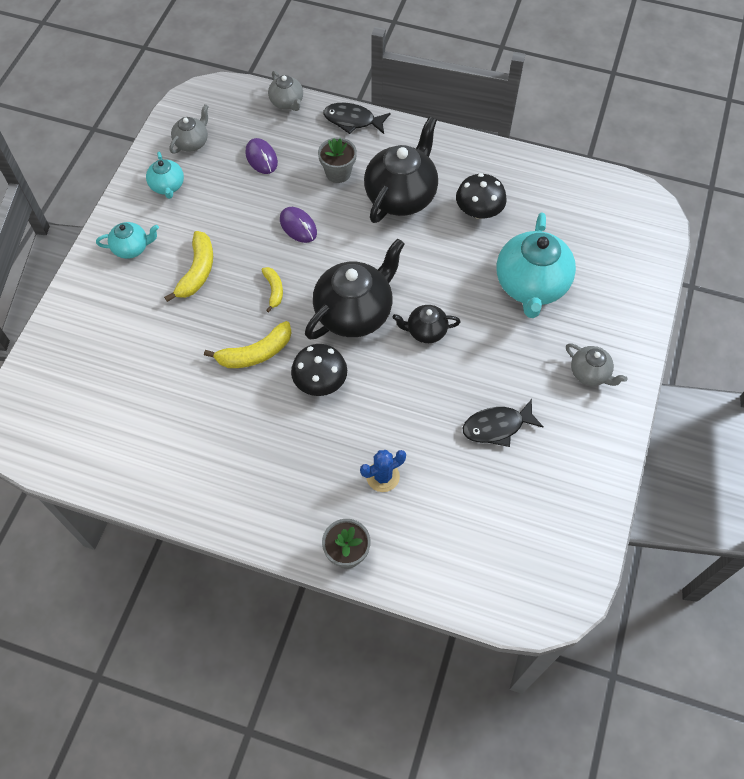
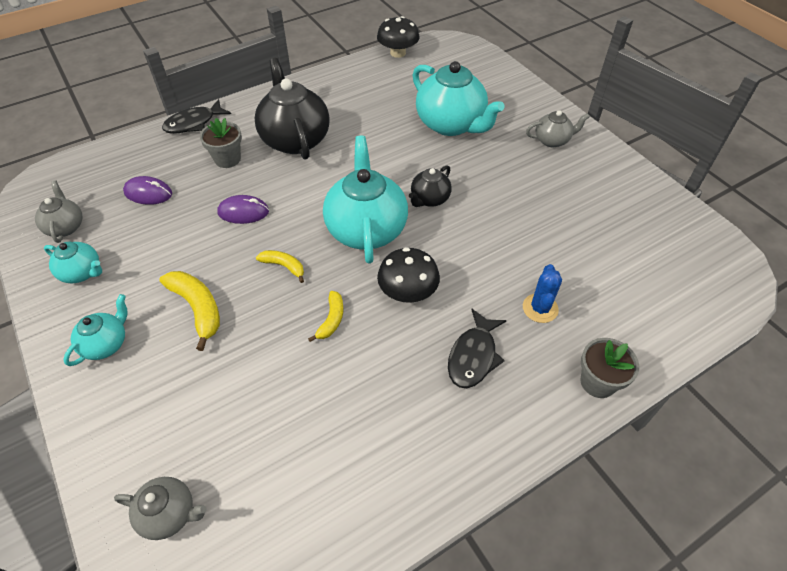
camera: 50 degrees left, 10 degrees down
(255, 353) = (331, 319): yellow banana -> yellow banana, size x0.60
(287, 102) = (122, 146): grey teapot -> grey teapot (169, 514)
(354, 312) = (366, 229): black teapot -> turquoise teapot
(478, 211) = (359, 111): black mushroom -> black mushroom (398, 53)
(497, 426) = (553, 212): black fish -> black fish (473, 356)

